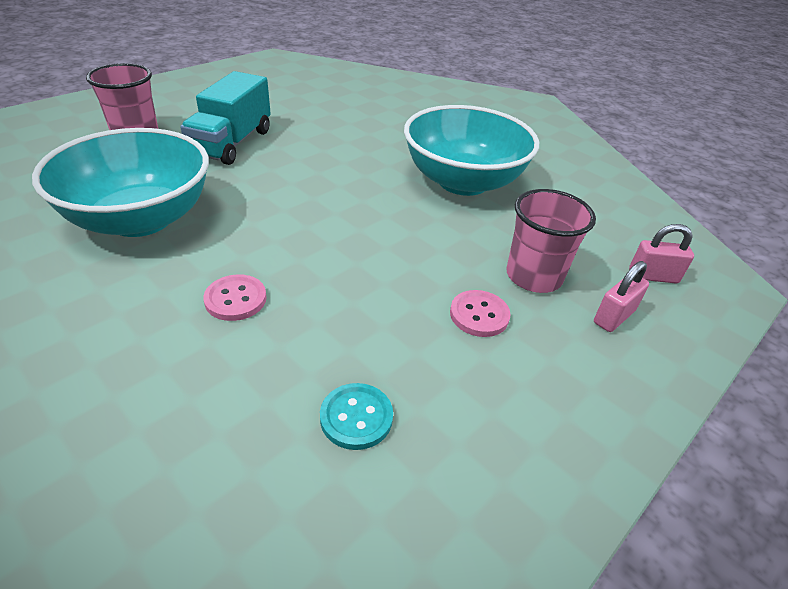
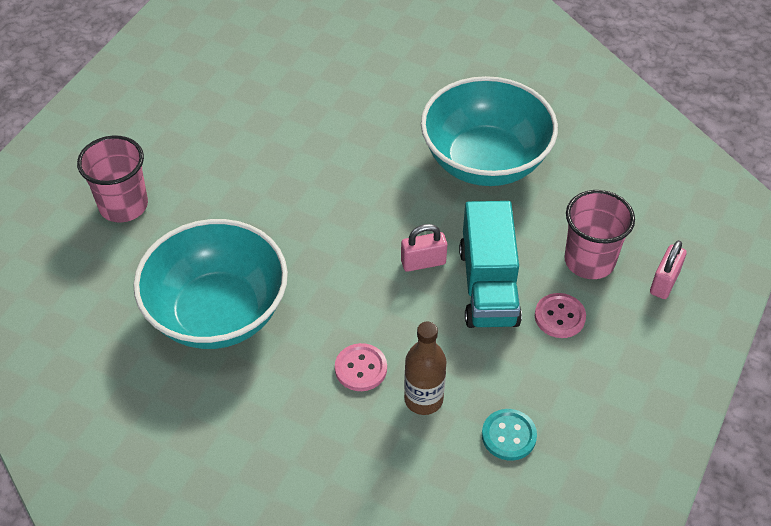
camera: 15 degrees left, 10 degrees up
(232, 143) = (229, 182): turquoise truck -> turquoise truck (488, 286)
(281, 347) = (423, 399): none -> brown bottle
(653, 276) = (687, 226): pink padlock -> pink padlock (423, 262)

